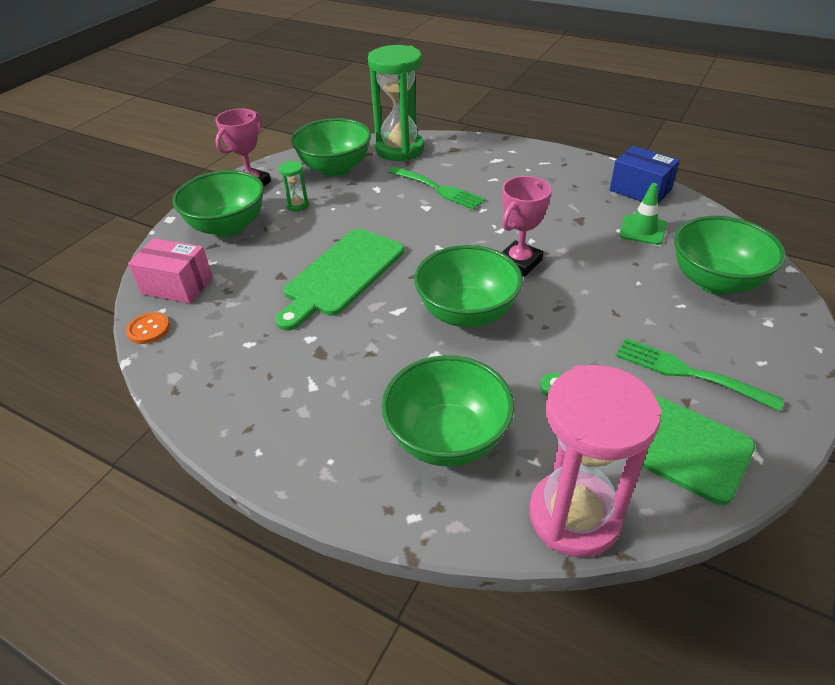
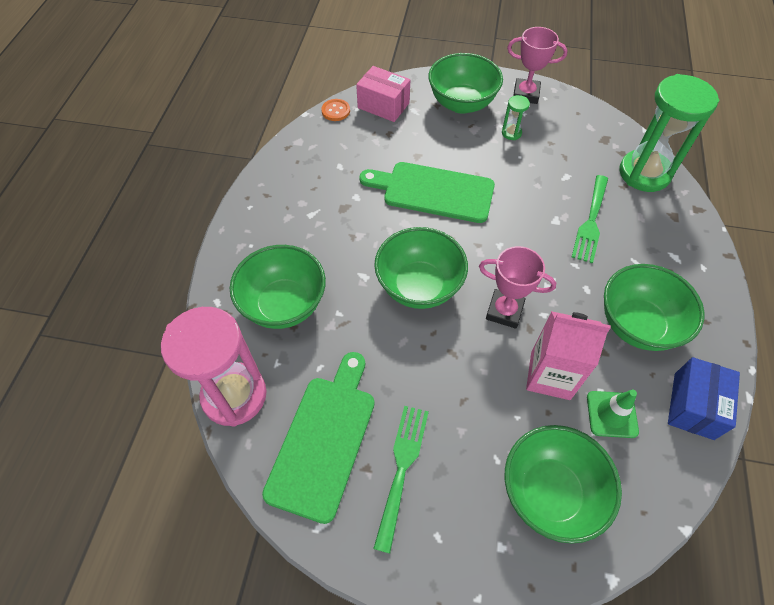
camera: 70 degrees right, 15 degrees up
(177, 285) = (383, 105): pink box -> pink box turned 60 degrees counterclockwise
(335, 169) = (581, 138): green bowl -> green bowl (637, 325)
(598, 252) = (550, 375): none -> pink carton

